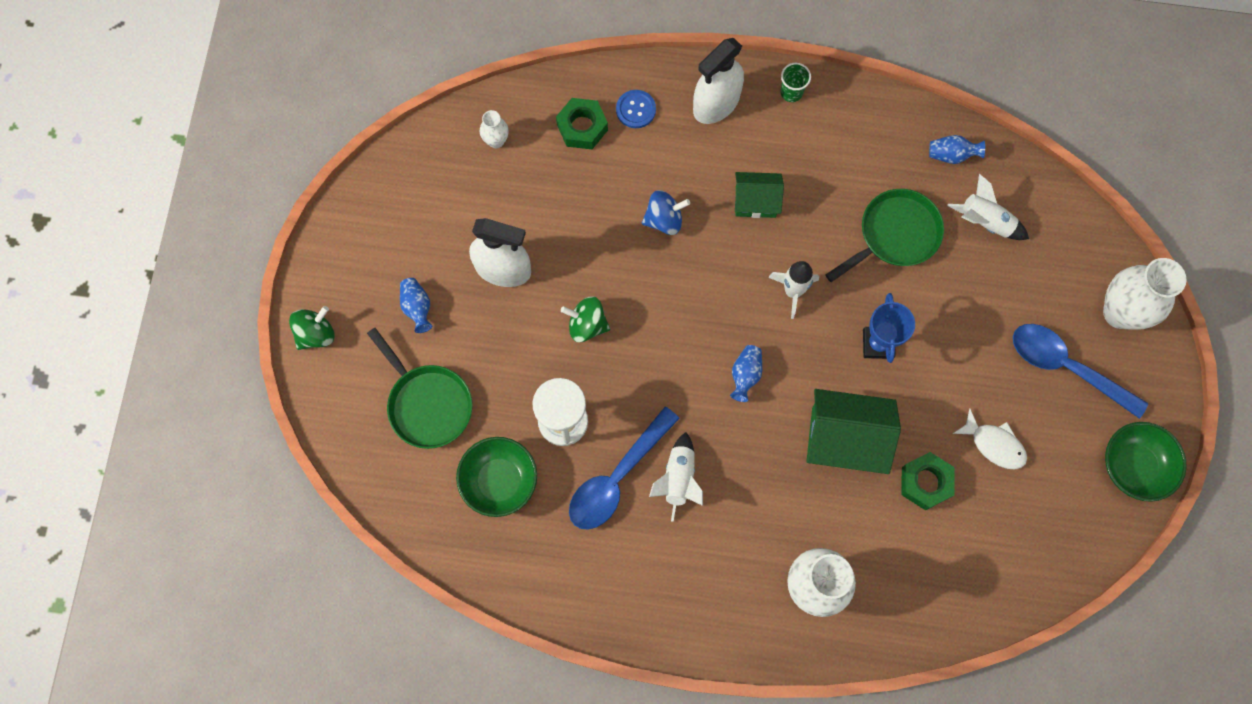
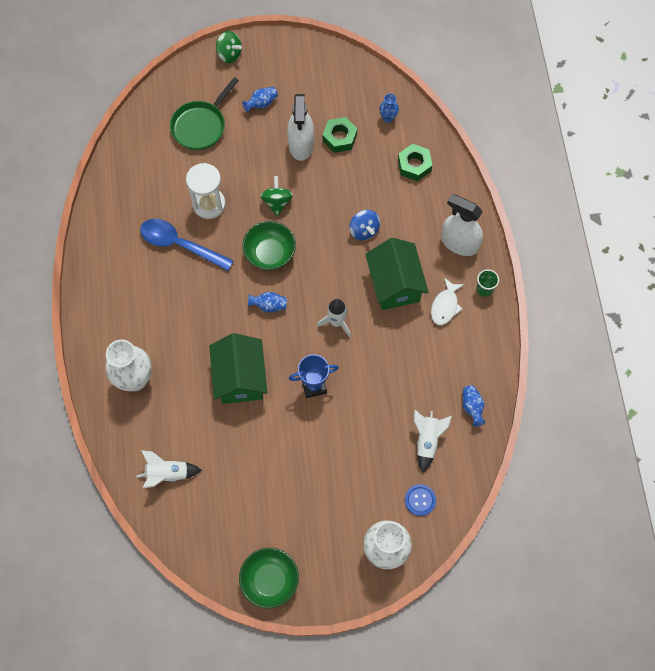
camera: 75 degrees right, 5 degrees down
(496, 141) = (388, 118): white vase -> blue vase
(499, 481) = (161, 178): green bowl -> green bowl (270, 253)
(635, 110) = (438, 194): blue button -> blue button (420, 500)
(678, 479) = (188, 281): white rocket -> white rocket (167, 474)
(755, 201) = (394, 284): green house -> green house, size x1.67
(895, 235) = (398, 380): green pan -> none
(925, 482) = (223, 437): green nut -> green nut (339, 138)
(994, 444) = (261, 478): white fish -> white fish (445, 306)
(1066, 367) = (332, 519): blue spoon -> none

